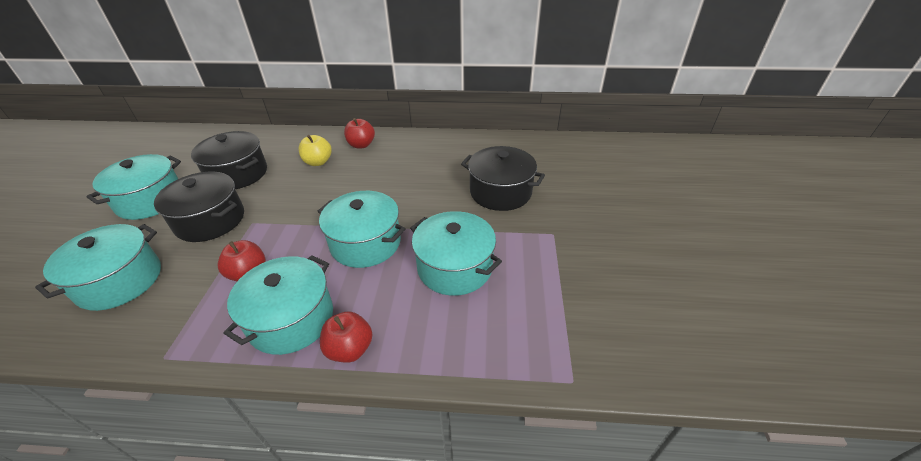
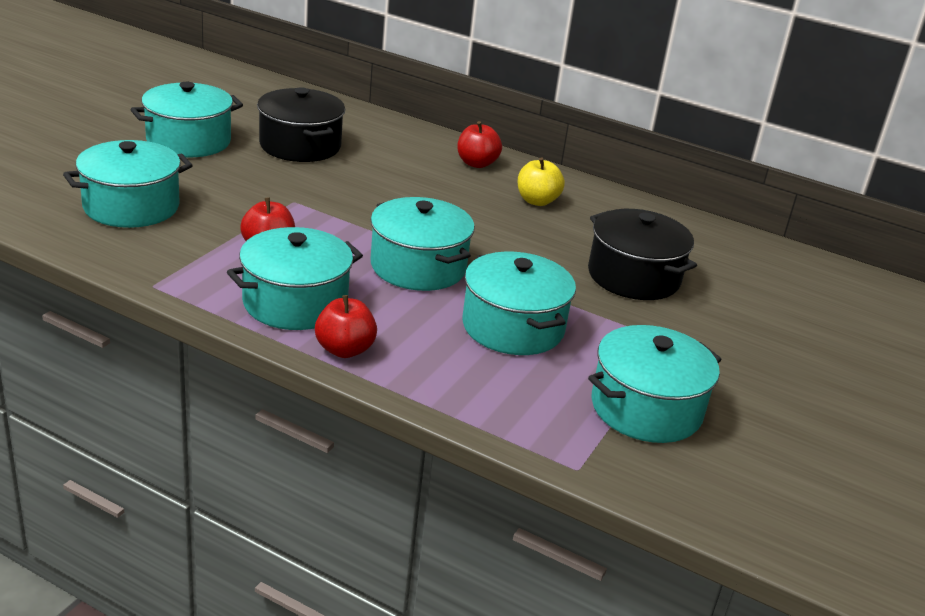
camera: 20 degrees right, 10 degrees down
(210, 220) = (247, 183): black pot -> none
(318, 162) = (407, 165): yellow apple -> yellow apple (537, 201)
(576, 298) = (646, 408): none -> turquoise pot

